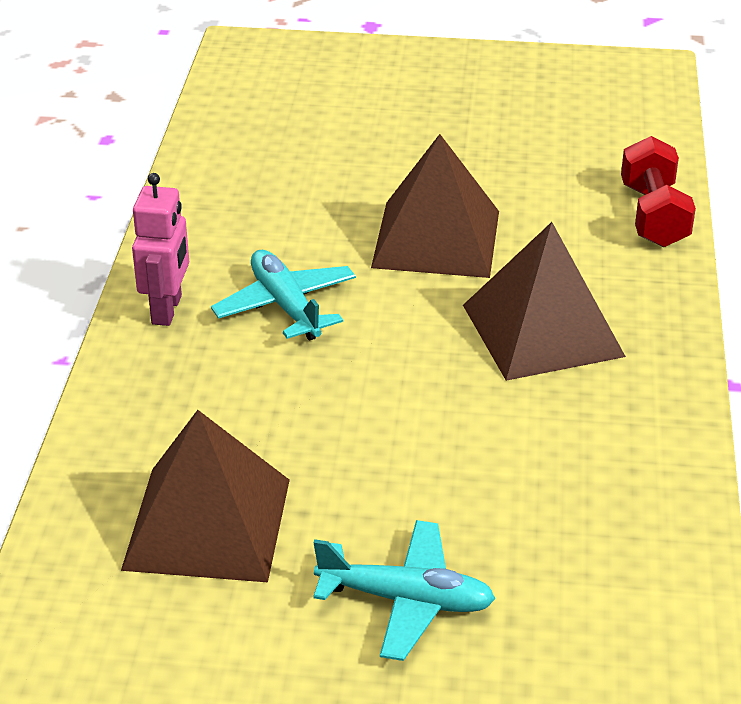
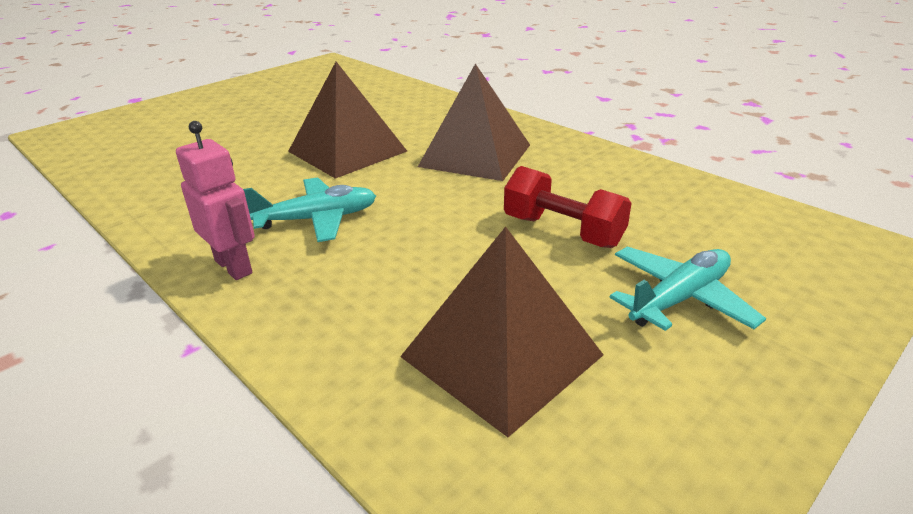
camera: 50 degrees left, 5 degrees down
(286, 306) = (317, 219): turquoise plane -> turquoise plane turned 150 degrees clockwise
(653, 216) = (432, 99): red dumbbell -> red dumbbell (562, 231)

